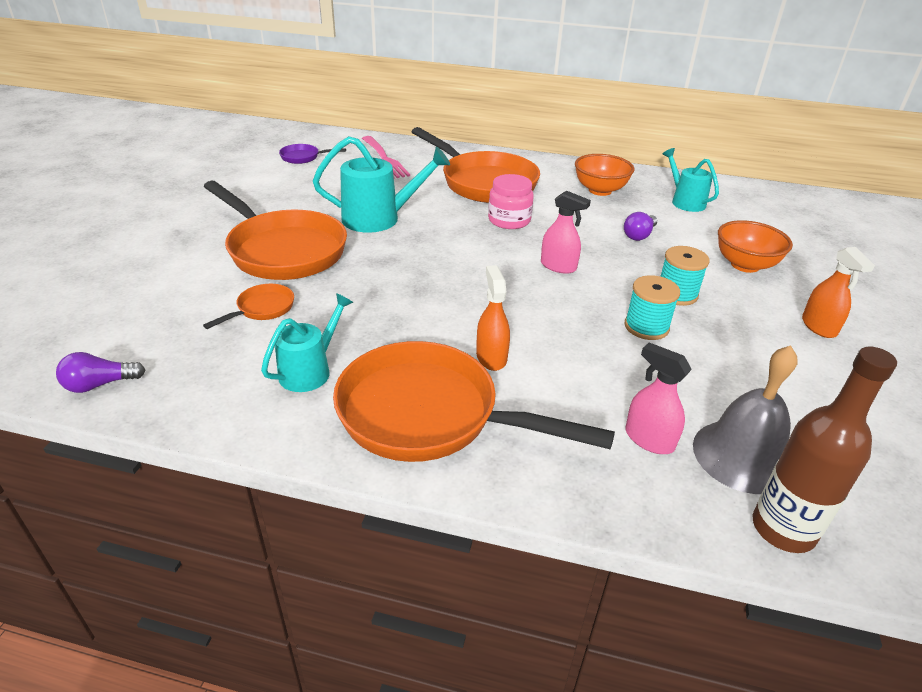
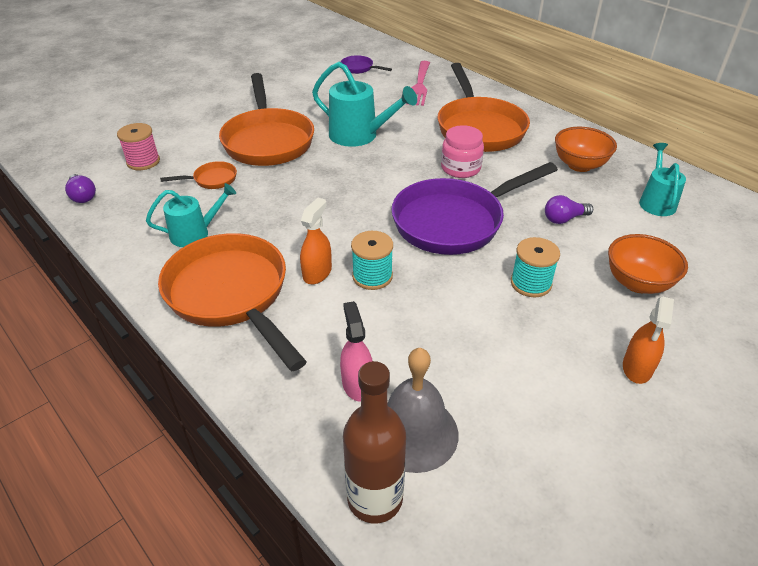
camera: 35 degrees right, 5 degrees up
(100, 384) = (82, 196): purple light bulb -> purple light bulb turned 135 degrees counterclockwise
(144, 318) = (143, 161): none -> pink spool
(558, 266) = (454, 221): pink spray bottle -> purple pan
(646, 327) = (466, 300): turquoise spool -> turquoise spool (372, 276)

